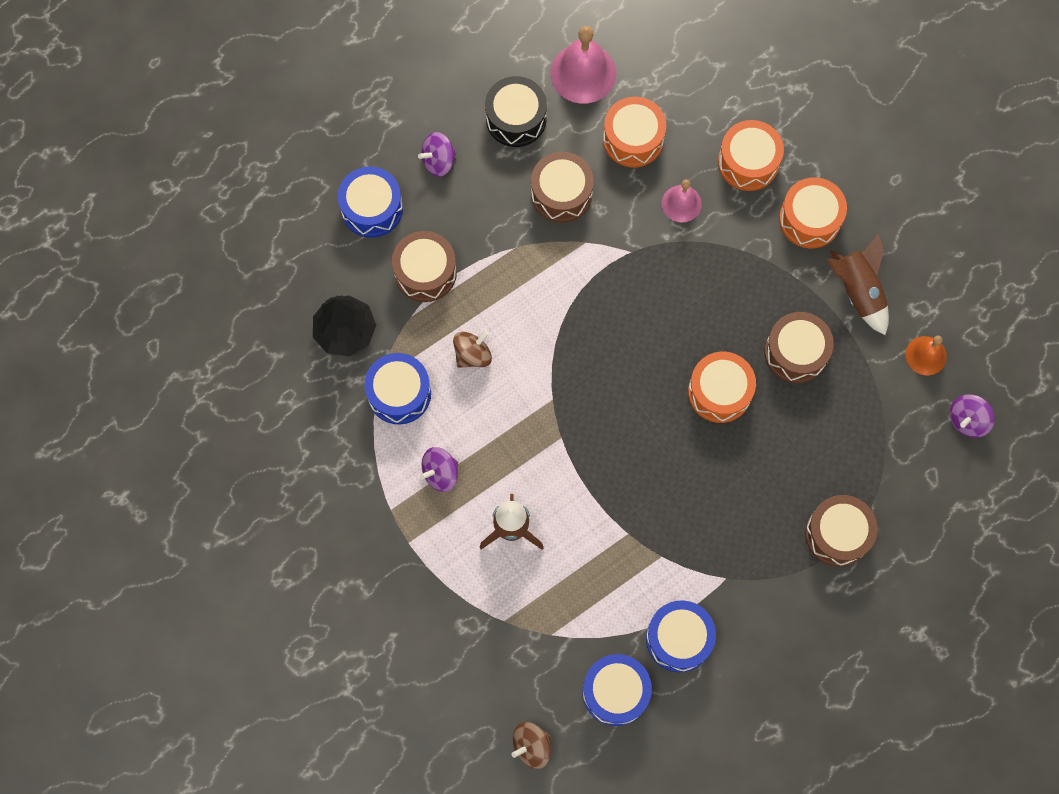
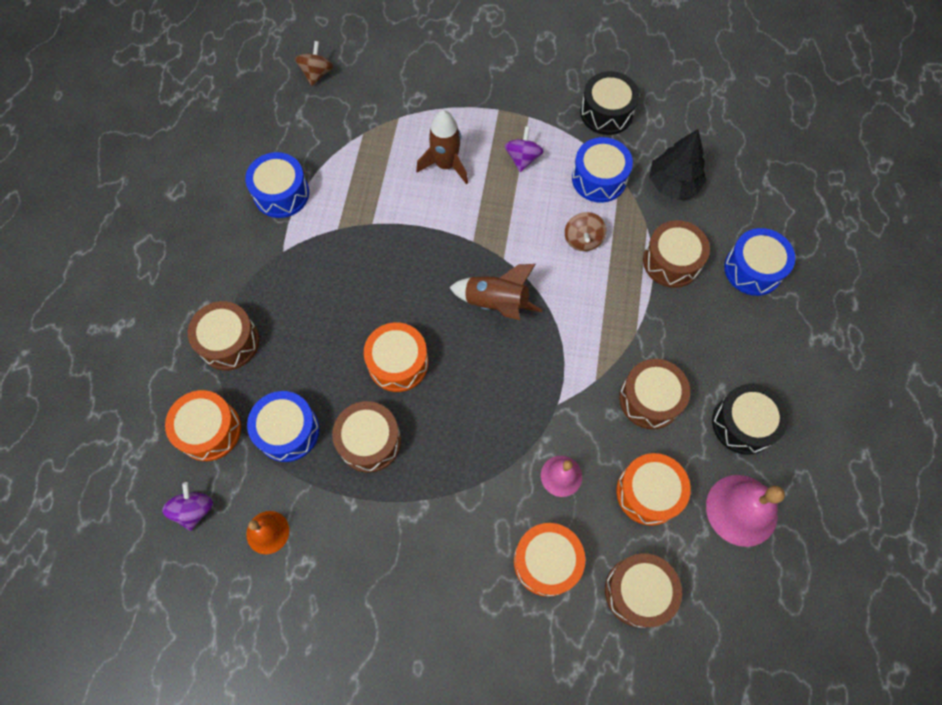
camera: 135 degrees right, 5 degrees down
(321, 447) = (606, 113): none -> black drum
(438, 161) = (753, 341): purple spinning top -> none
(615, 692) = (294, 136): blue drum -> blue drum (288, 431)
(706, 92) = (638, 591): none -> brown drum
(810, 219) = (454, 560): orange drum -> orange drum (209, 430)
(858, 291) = (364, 535): brown rocket -> brown rocket (496, 303)

